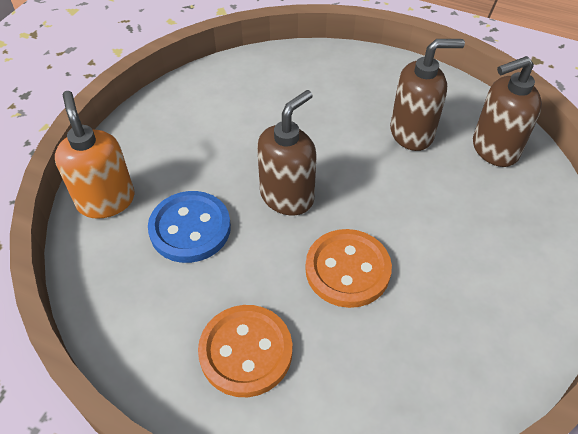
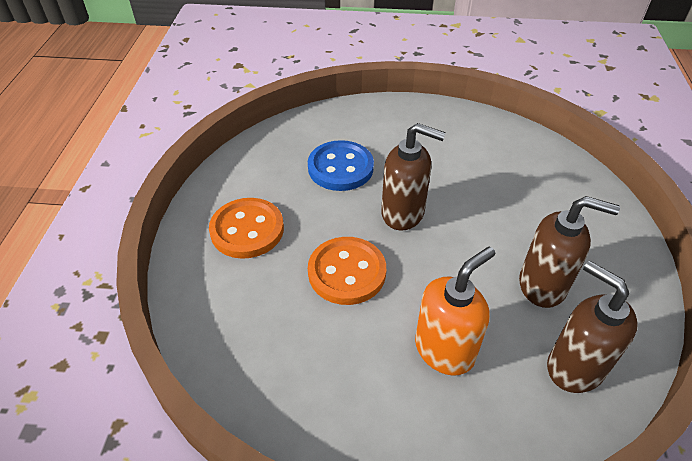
camera: 70 degrees right, 5 degrees down
(106, 200) = (343, 119): orange soap dispenser -> orange soap dispenser (444, 350)
(412, 133) = (543, 285): brown soap dispenser -> brown soap dispenser turned 45 degrees counterclockwise

